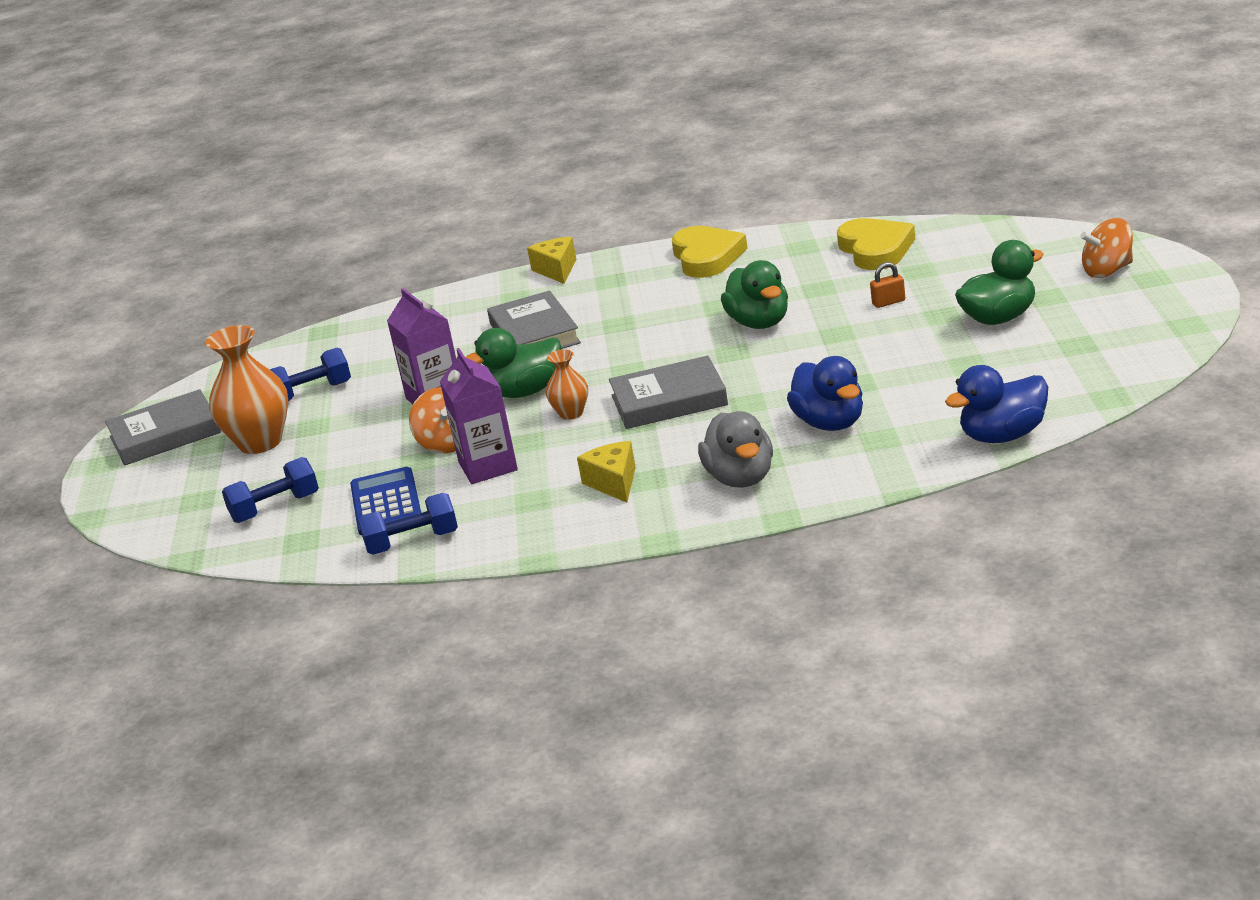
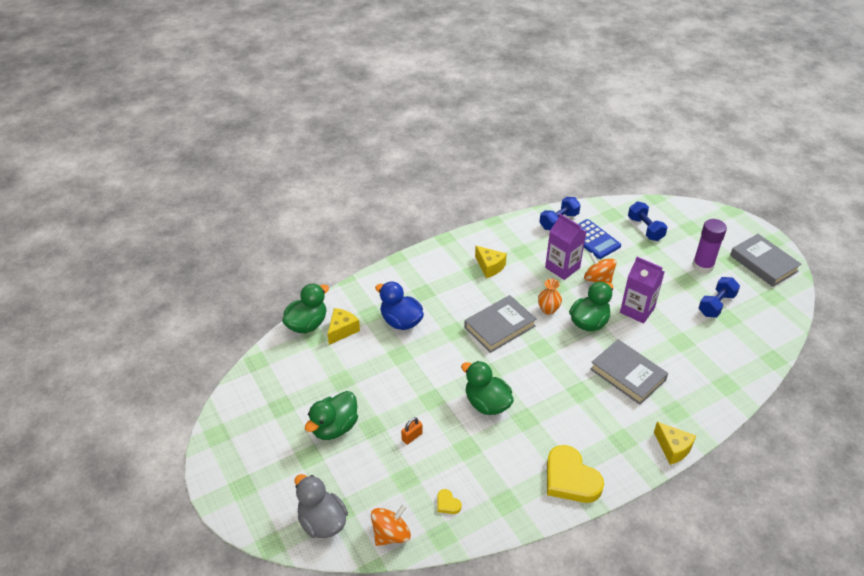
camera: 150 degrees right, 15 degrees up
(165, 435) = (763, 263): grey book -> grey book turned 75 degrees counterclockwise
(260, 442) = (702, 266): orange vase -> purple glue stick
(275, 508) = (645, 229): blue dumbbell -> blue dumbbell turned 60 degrees counterclockwise
(741, 478) = (428, 278): grey duck -> grey duck (322, 522)
(875, 249) = (447, 504): yellow heart -> yellow heart, size x0.43
(941, 422) = (342, 330): none -> yellow cheese
(1003, 436) = (307, 324): blue duck -> green duck
(1107, 271) = (273, 493): orange spinning top -> orange spinning top (391, 534)

